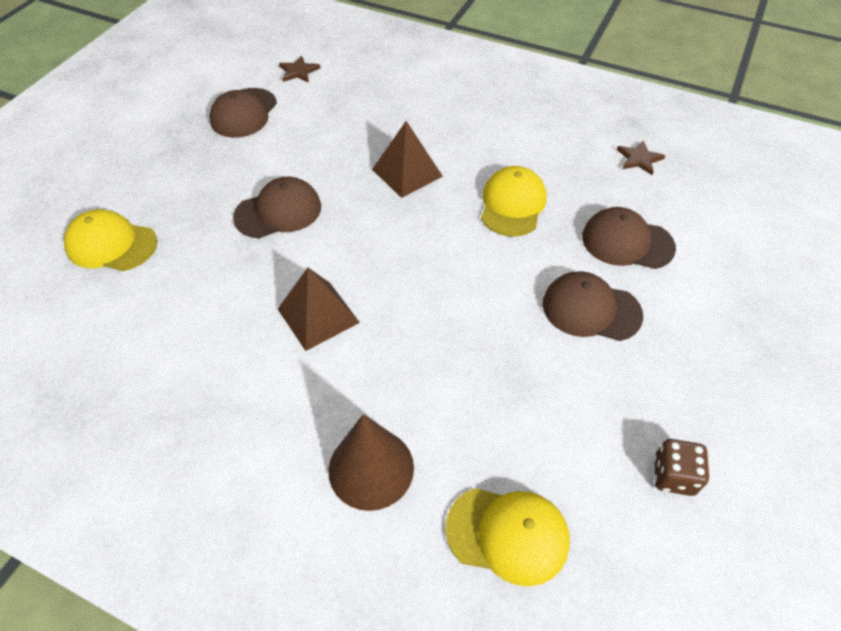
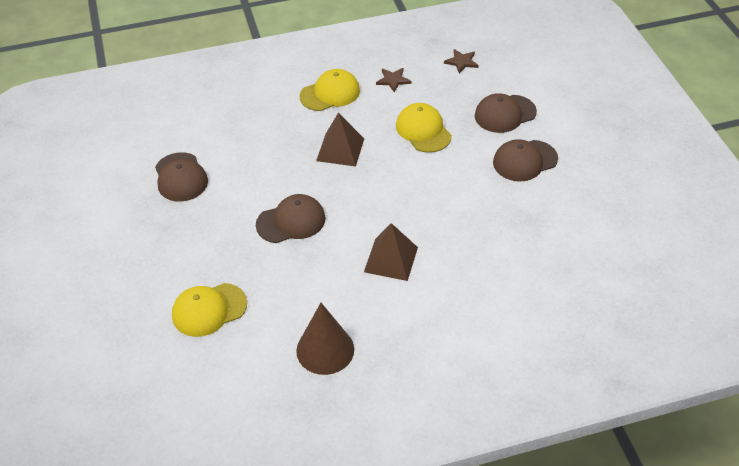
camera: 40 degrees left, 5 degrees down
(278, 211) = (291, 221): brown cap -> brown cap turned 45 degrees clockwise
(298, 71) = (180, 127): brown star -> brown star (393, 80)
(371, 468) = (508, 307): brown cone -> brown cone (325, 350)
(508, 534) = (598, 286): yellow cap -> yellow cap (330, 93)
(673, 476) = (638, 211): brown dice -> none

